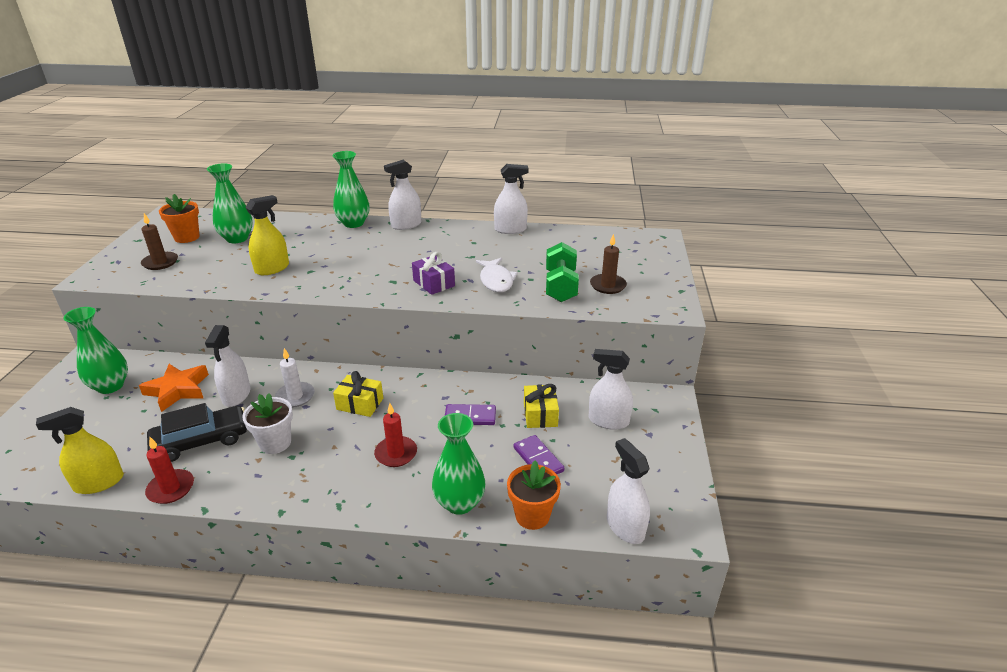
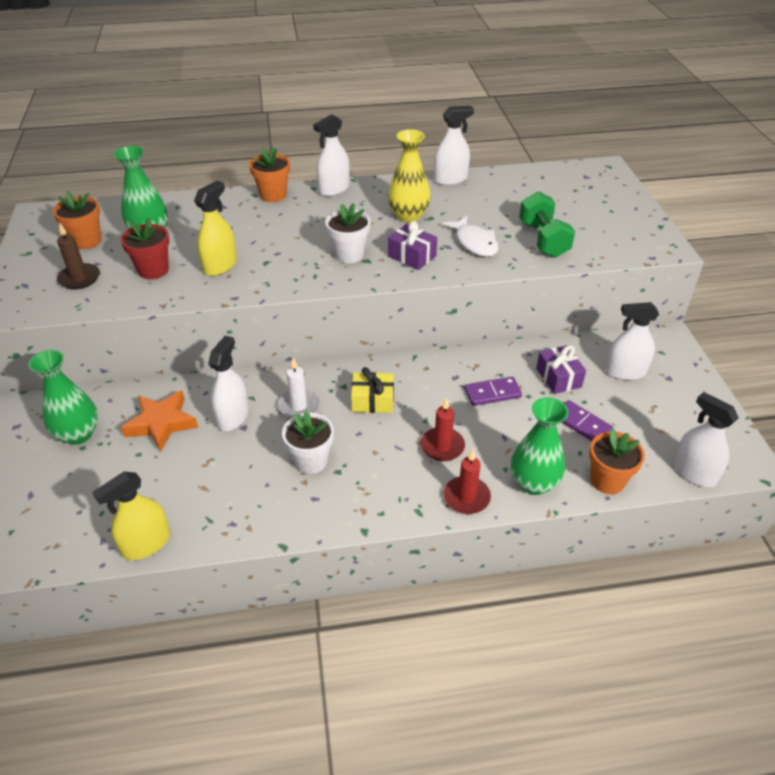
camera: 15 degrees left, 10 degrees up
(171, 488) = (231, 532): red candle -> red candle (466, 497)
(201, 441) = (228, 475): black car -> none
(219, 264) = (153, 270): none -> red flower pot
(236, 395) = (233, 417): white spray bottle -> white spray bottle turned 150 degrees counterclockwise
(353, 223) = (273, 195): green vase -> orange flower pot
(381, 275) = (349, 255): none -> white flower pot
(454, 252) = (408, 216): none -> yellow vase
(540, 414) = (558, 377): yellow gift -> purple gift
(608, 285) = (588, 231): brown candle -> none

